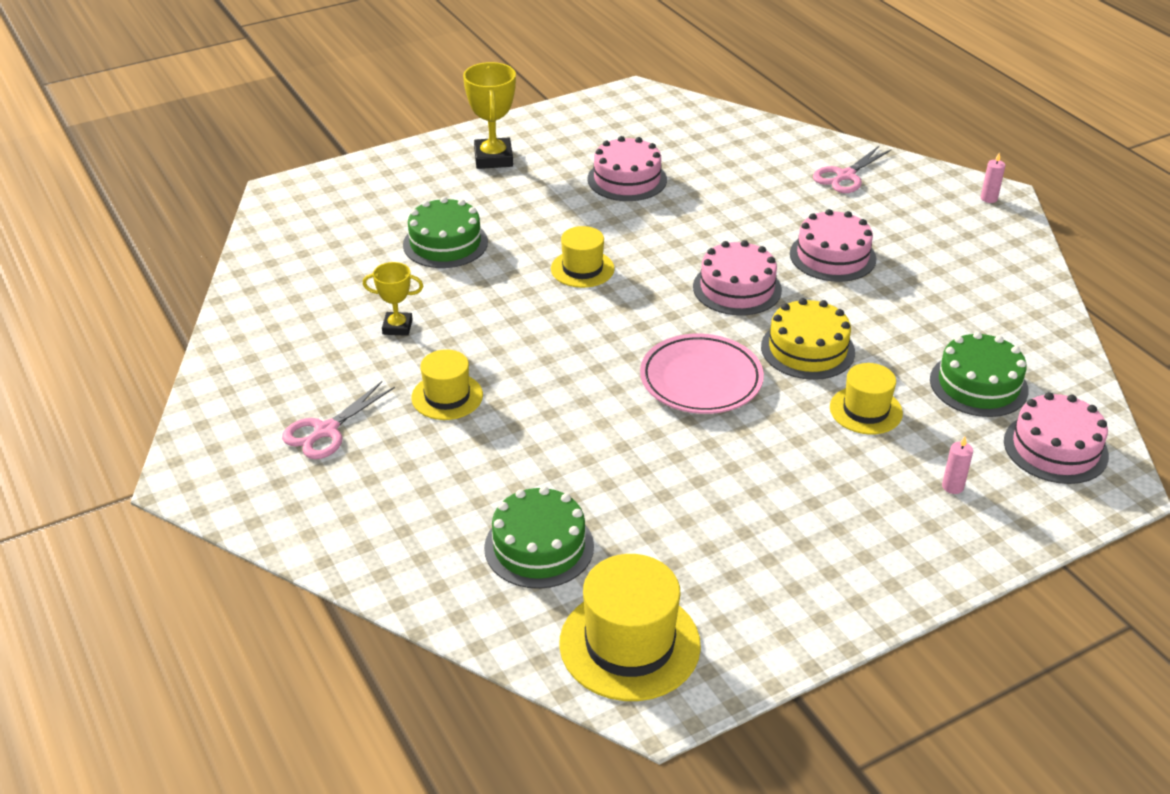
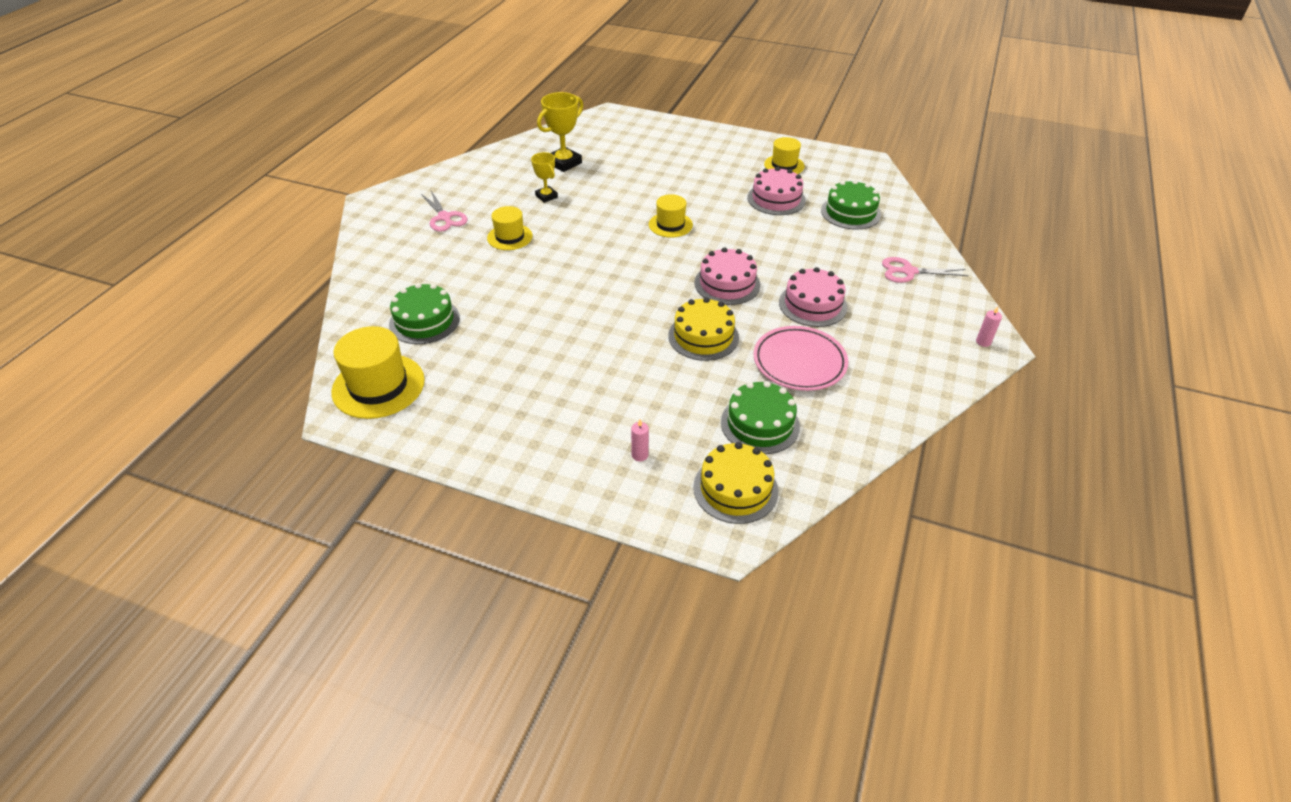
camera: 50 degrees right, 5 degrees up
(326, 431) = (444, 217): pink scissors -> pink scissors turned 120 degrees counterclockwise
(445, 243) = (633, 175): green cake -> green cake (850, 212)
(493, 158) = (729, 151): yellow trophy -> yellow trophy (564, 163)
(701, 380) = (623, 310): pink plate -> pink plate (799, 362)
(865, 410) = (672, 385): yellow hat -> yellow hat (784, 165)
(1055, 448) = (735, 489): pink cake -> yellow cake

